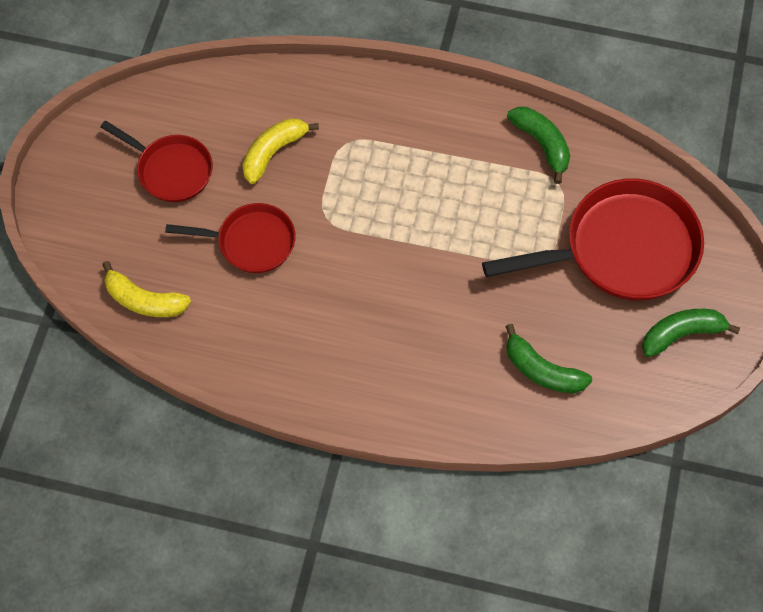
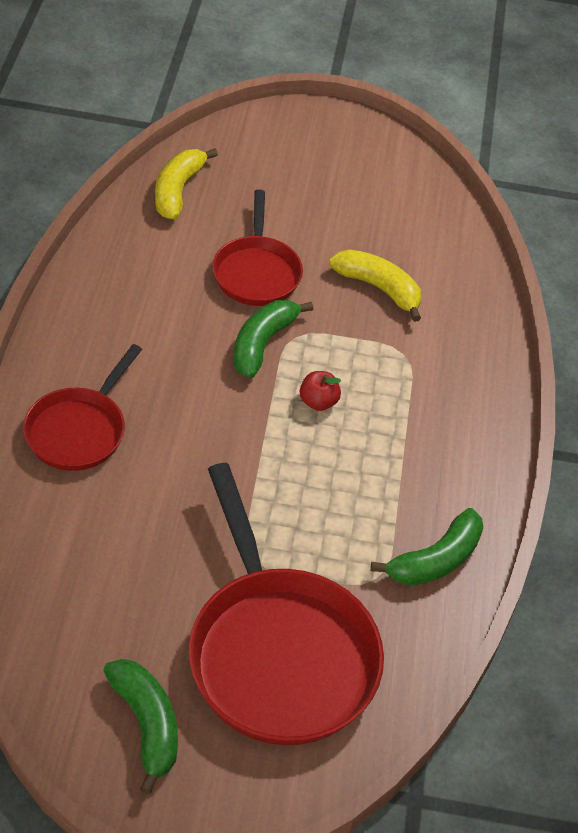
camera: 80 degrees right, 15 degrees down
(171, 170) = (342, 205): red pan -> red pan (79, 430)
(395, 207) = (318, 402): none -> red apple
(542, 370) = (91, 553): green banana -> green banana (262, 343)

